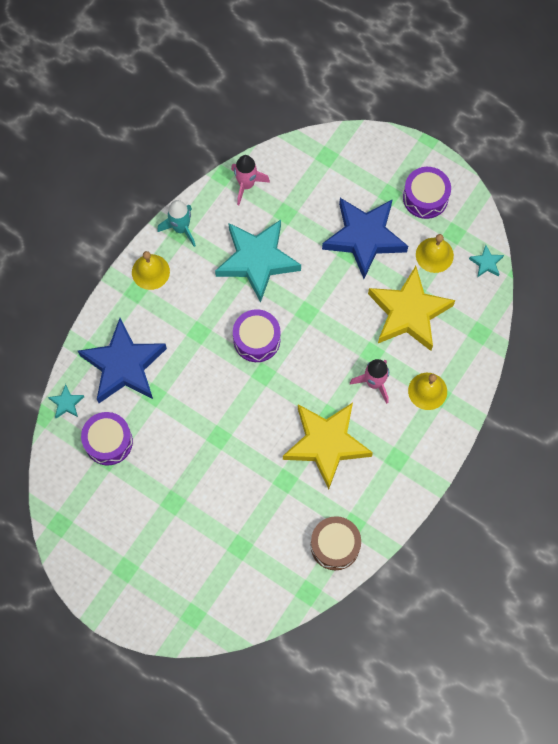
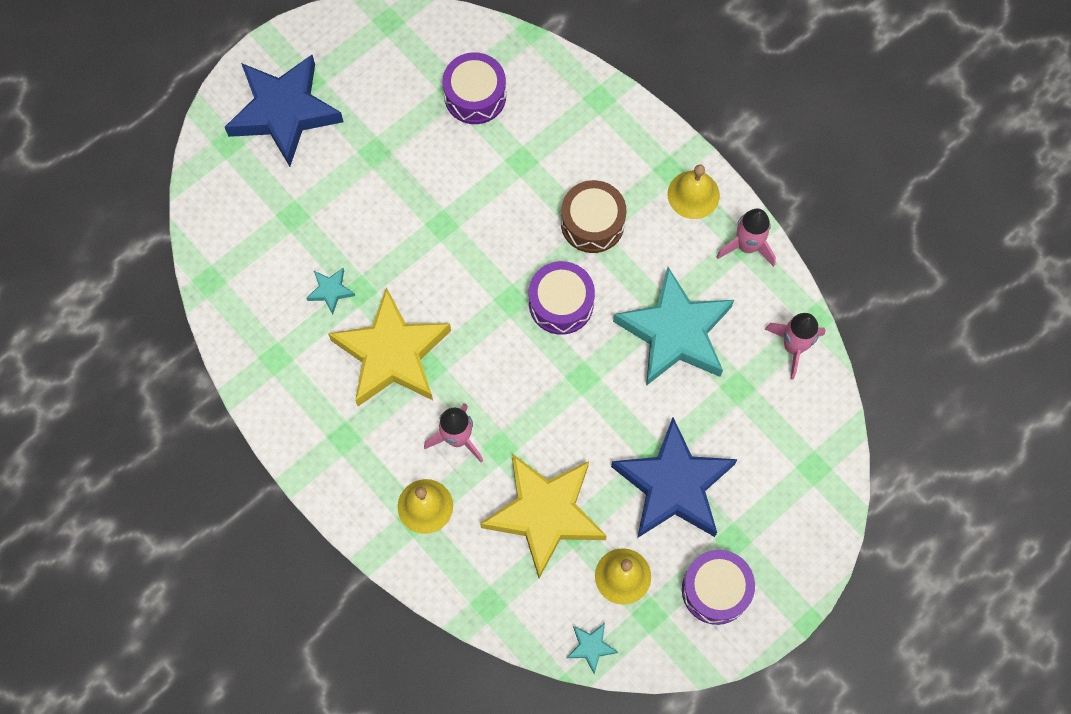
camera: 105 degrees right, 0 degrees up
(66, 403) = (539, 59): turquoise star -> turquoise star (330, 291)
(123, 365) = (571, 134): blue star -> blue star (284, 112)
(181, 228) = (747, 246): turquoise rocket -> pink rocket
(335, 545) = (256, 329): brown drum -> brown drum (592, 223)

